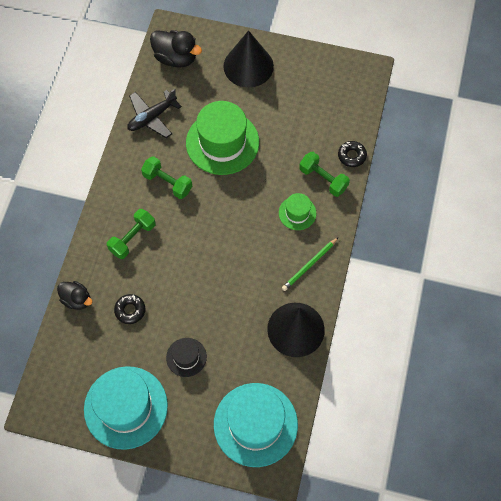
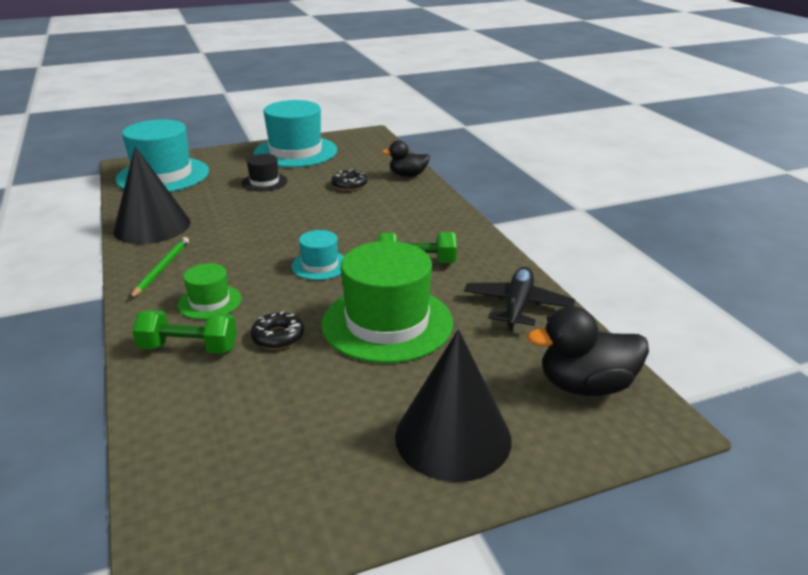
camera: 145 degrees right, 35 degrees down
(132, 238) = (403, 217): green dumbbell -> none
(220, 213) = (320, 265): none -> turquoise hat
(352, 156) = (149, 396): black donut -> black donut (278, 337)

